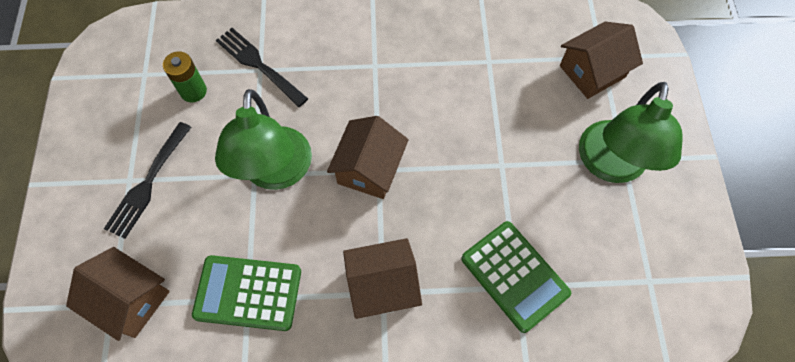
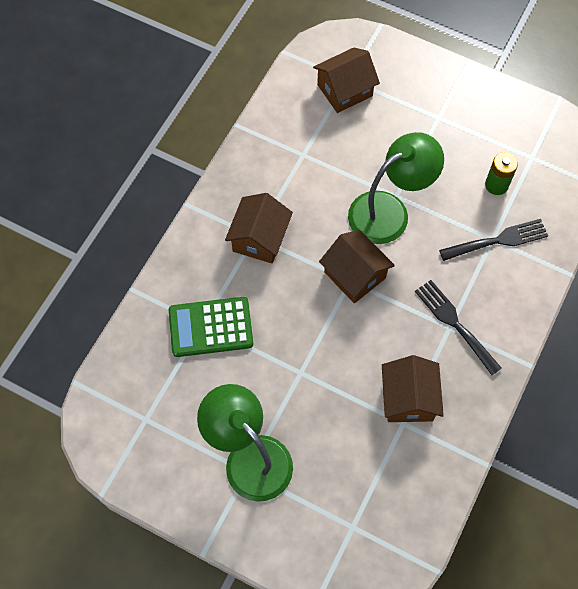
camera: 120 degrees right, 0 degrees up
(148, 183) = (428, 128): black fork -> black fork (454, 323)
(248, 293) = (307, 156): green calculator -> none
(276, 173) = (389, 211): green lamp -> green lamp turned 120 degrees clockwise
(592, 71) = (343, 506): brown house -> brown house (408, 398)

